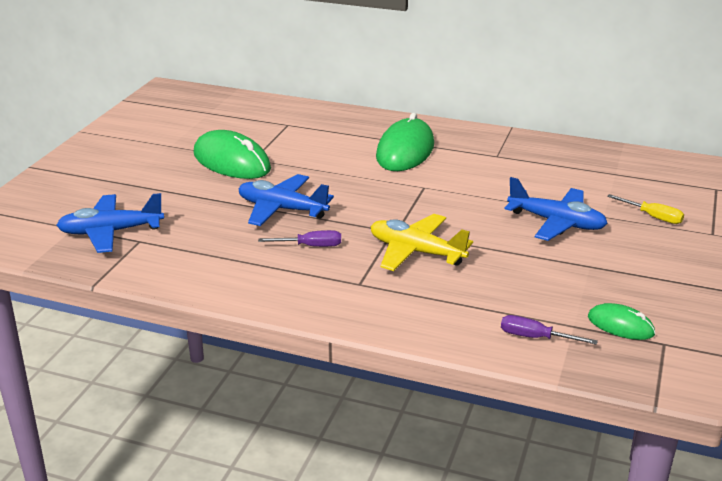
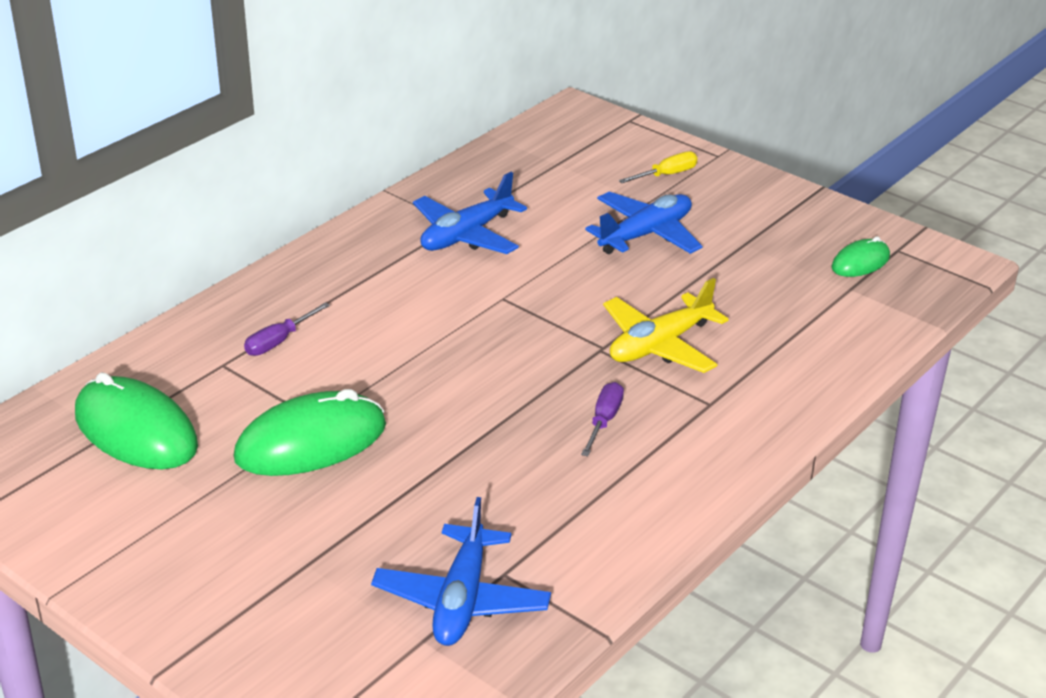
camera: 70 degrees left, 5 degrees up
(282, 209) = (491, 424): blue plane -> blue plane (466, 235)
(405, 151) = (392, 285): green mouse -> green mouse (136, 431)
(535, 337) = (863, 317): purple screwdriver -> purple screwdriver (279, 341)

